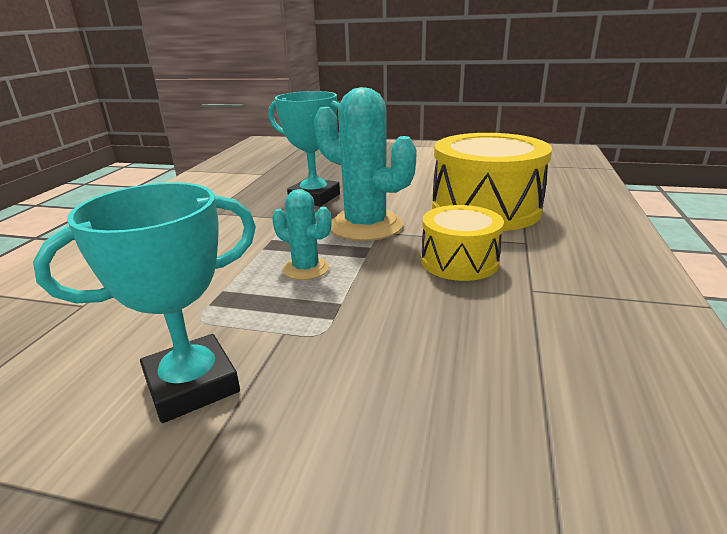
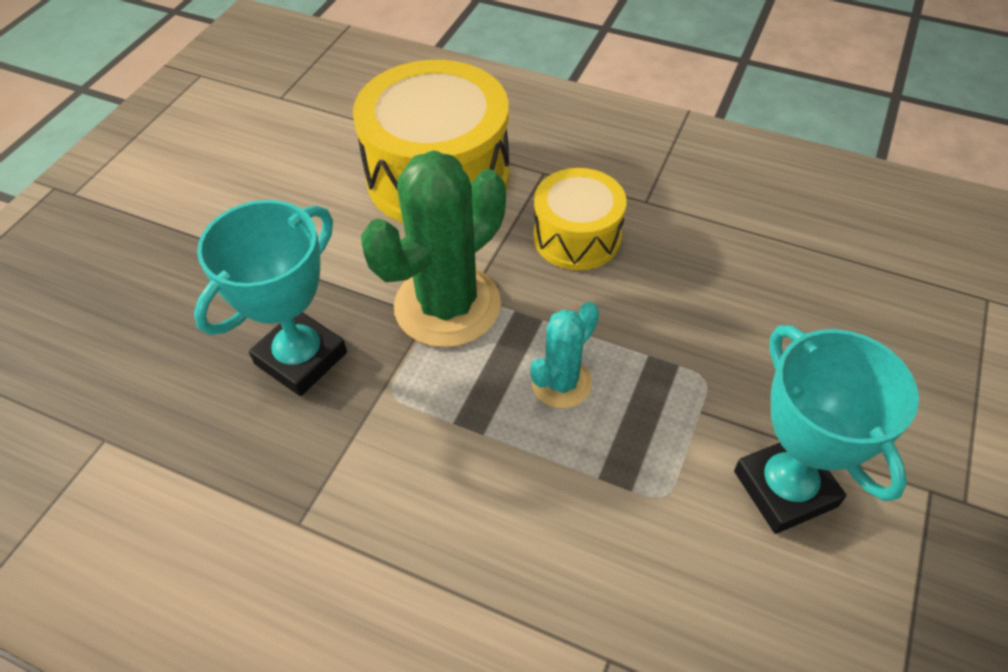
camera: 80 degrees left, 25 degrees up
(366, 226) = (447, 306): turquoise cactus -> green cactus

